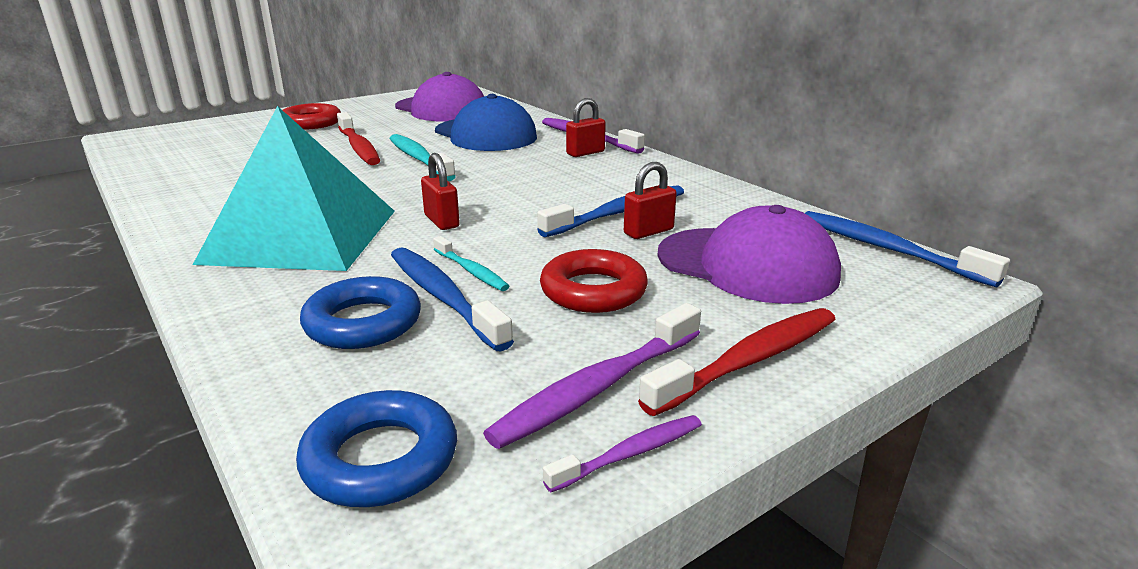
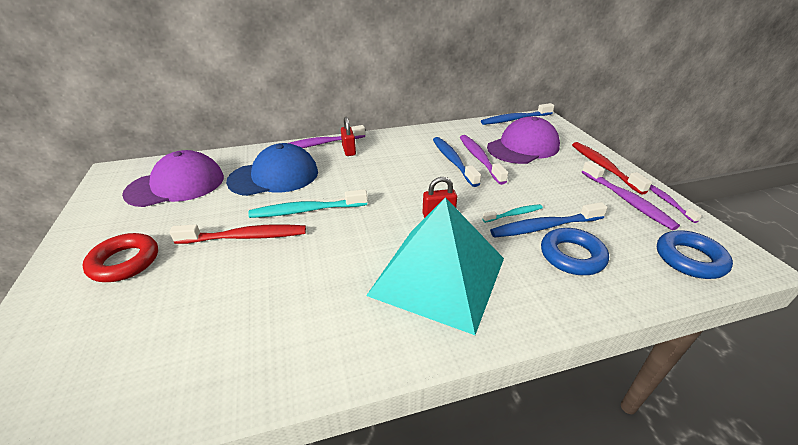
camera: 70 degrees left, 10 degrees up
(593, 290) = (542, 185): red ring -> none
(648, 232) = (480, 159): red padlock -> purple toothbrush

